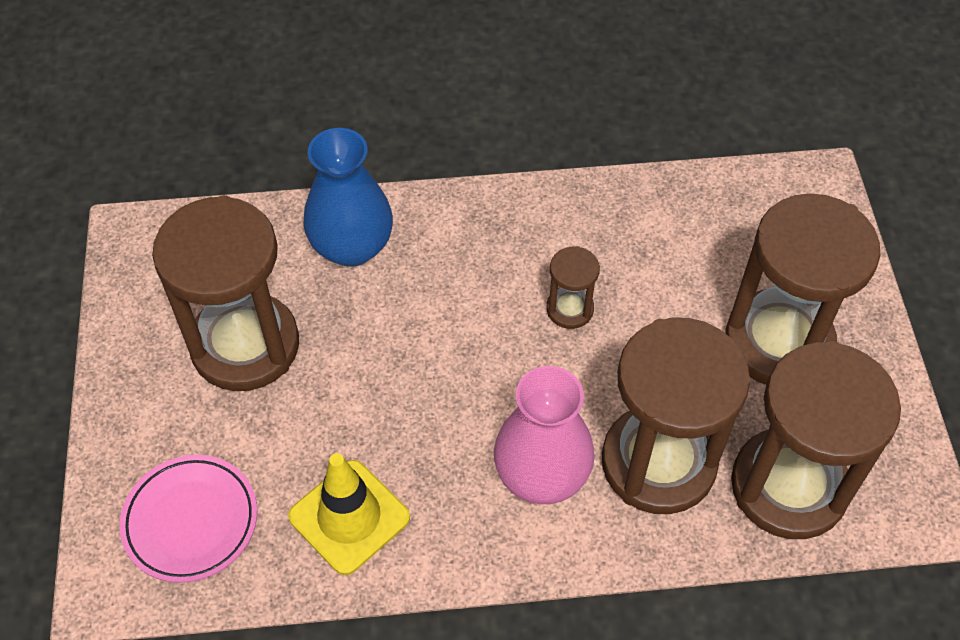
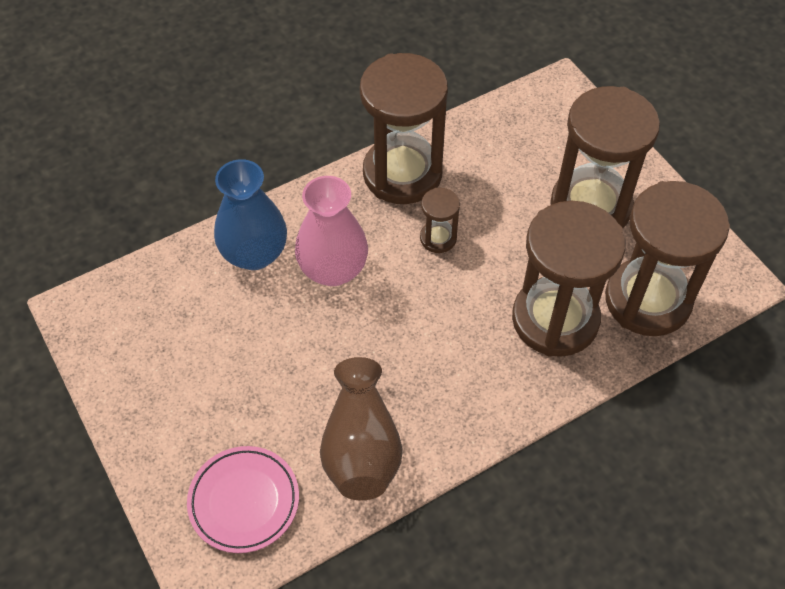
camera: 25 degrees left, 0 degrees up
(245, 345) = (213, 357): brown hourglass -> brown hourglass (402, 174)
(349, 517) = (361, 447): yellow traffic cone -> brown vase
(541, 475) = (481, 361): pink vase -> pink vase (333, 269)

